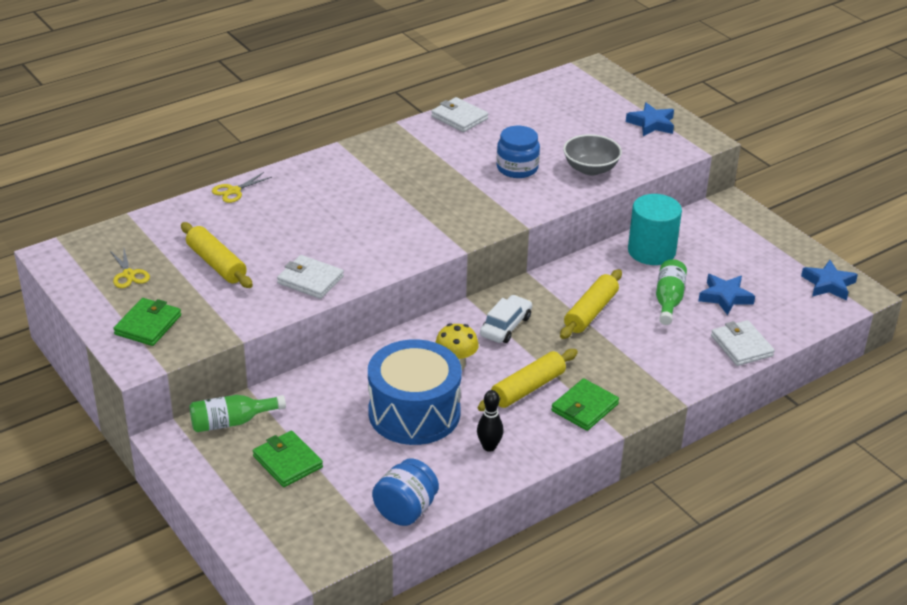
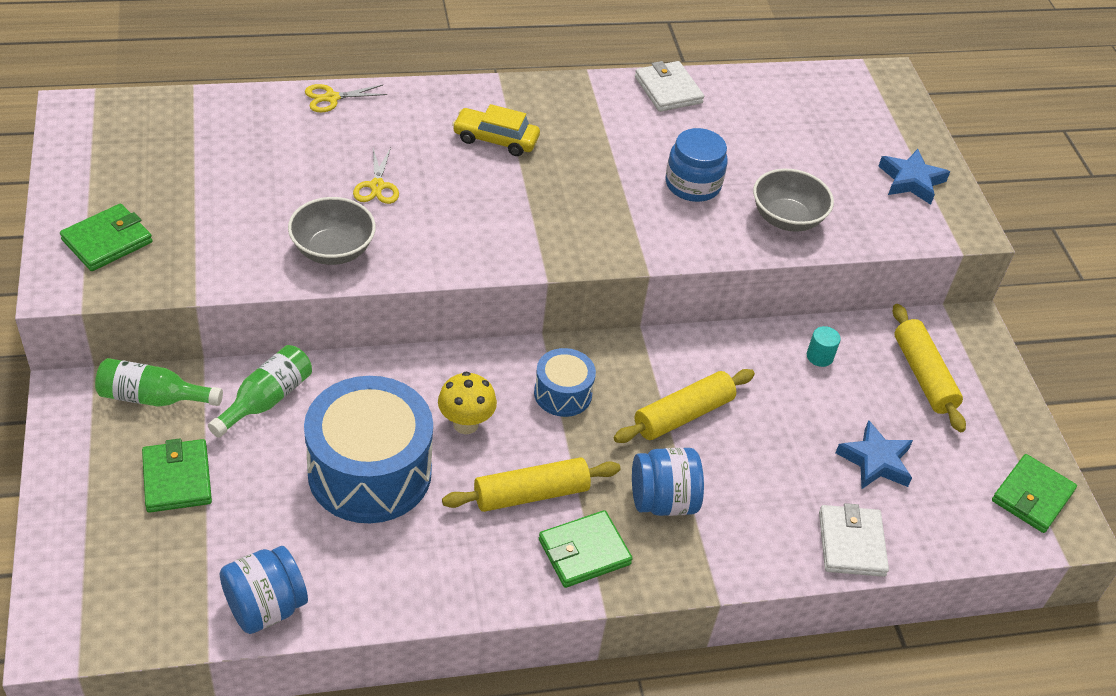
camera: 20 degrees right, 10 degrees up
(129, 274) = (135, 166): yellow scissors -> yellow scissors (377, 186)
(216, 264) = (242, 188): yellow rolling pin -> yellow rolling pin (923, 375)
(310, 280) = (333, 250): white wallet -> grey bowl
(367, 181) = (495, 139): none -> yellow car
(489, 447) = (427, 559): black bowling pin -> none
(506, 326) = (563, 393): white car -> blue drum
(613, 363) = (663, 501): none -> blue jar
(651, 251) = (819, 356): turquoise cylinder -> turquoise cylinder, size x0.41
(668, 300) = (796, 436): green bottle -> green bottle (266, 400)
(828, 284) = (1032, 496): blue star -> green wallet

